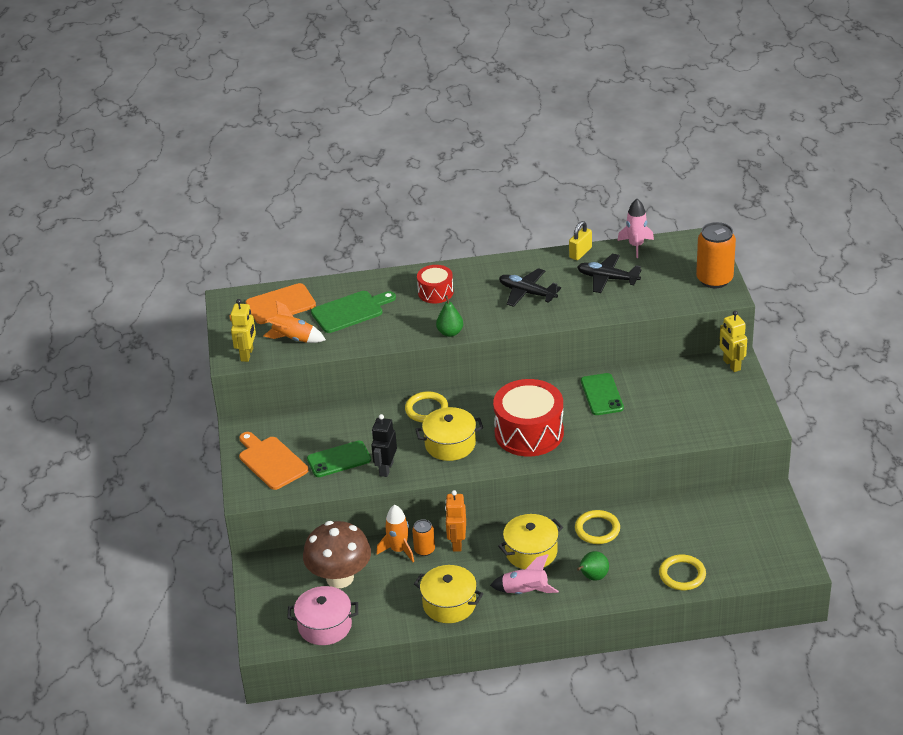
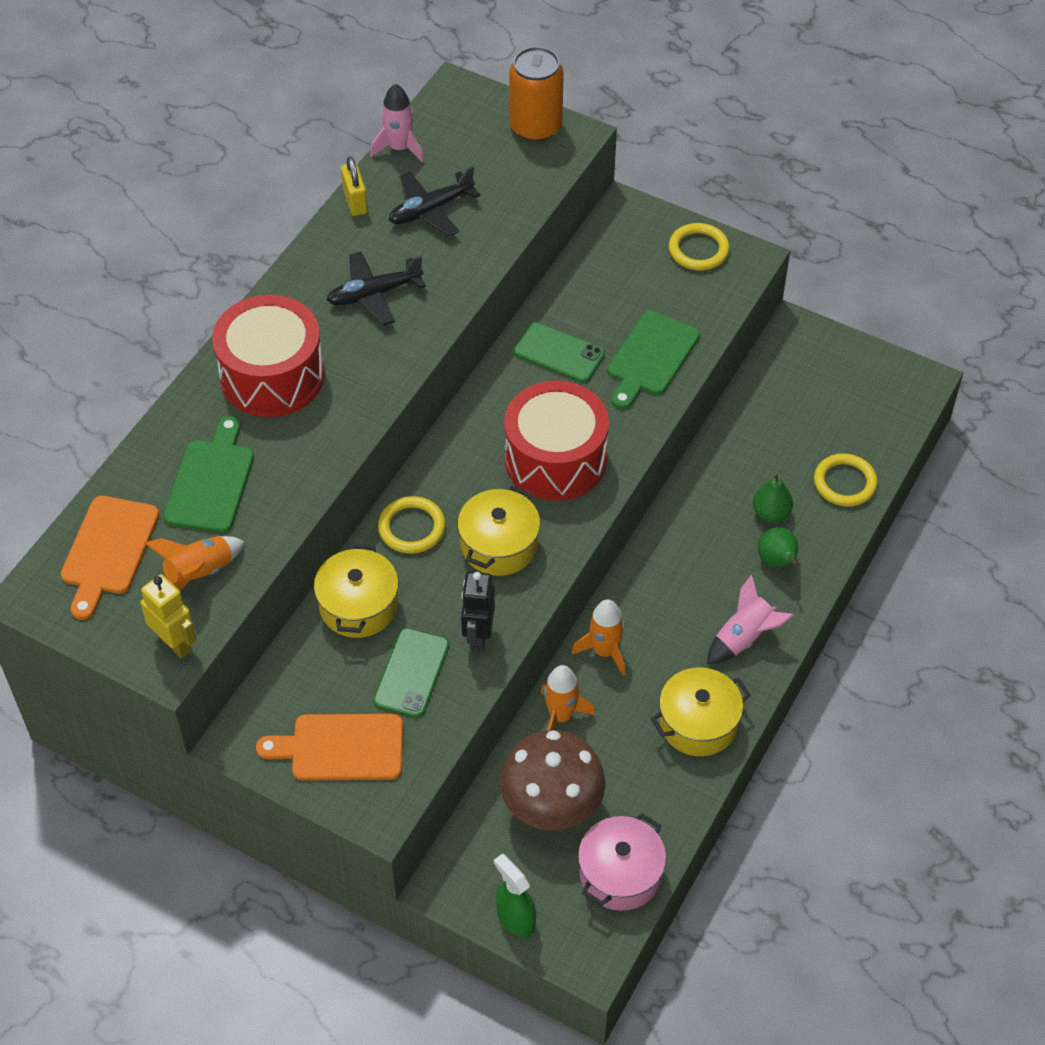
camera: 55 degrees left, 15 degrees up
(261, 602) = (515, 918): none -> green spray bottle
(386, 469) = (478, 635): black robot -> black robot turned 45 degrees clockwise
(424, 550) = (585, 690): orange can -> none
(435, 292) = (272, 376): red drum -> red drum, size x1.85
(450, 332) = (367, 411): green pear -> green pear (771, 513)
(457, 543) = (604, 651): orange robot -> orange rocket
(531, 552) = (686, 591): yellow pot -> yellow pot (358, 606)
(597, 529) = (706, 508): yellow ring -> yellow ring (698, 250)
(641, 428) = (650, 357): none -> green cutting board
(731, 365) = (627, 216): yellow robot -> none

